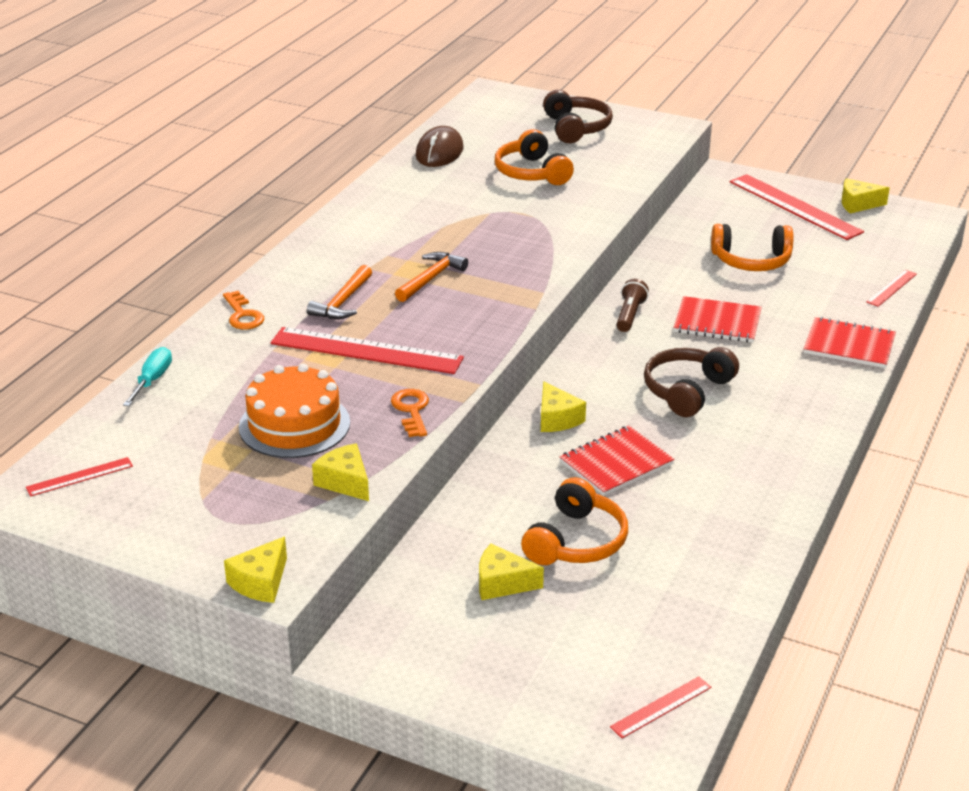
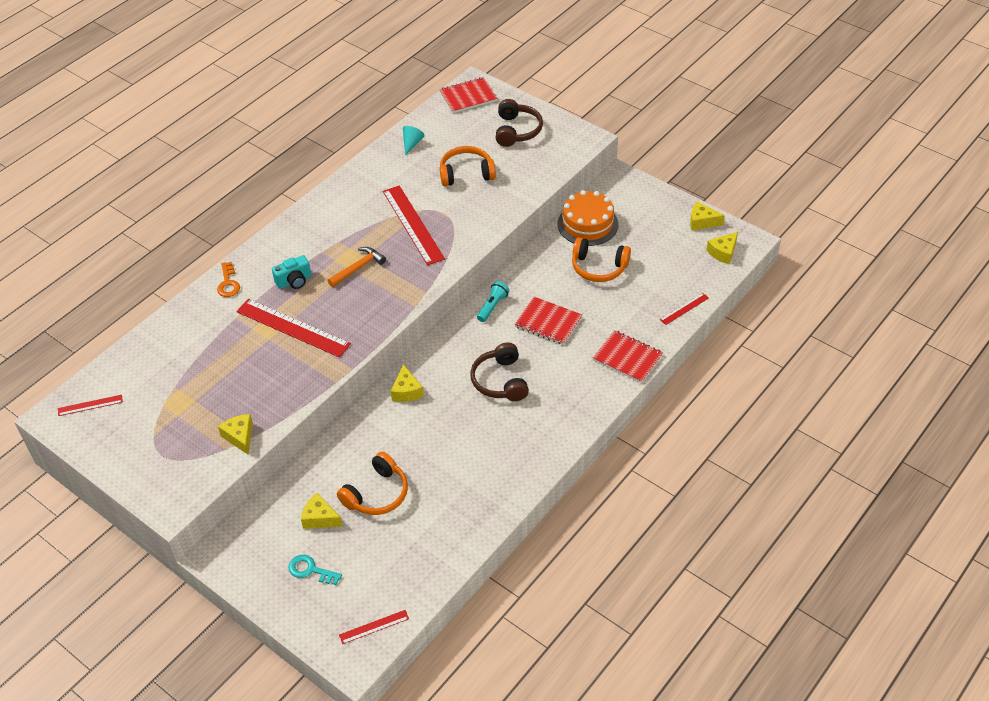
camera: 15 degrees right, 15 degrees up
(152, 380) = (155, 332): turquoise screwdriver -> none
(260, 582) = (165, 506): yellow cheese -> yellow cheese (723, 252)
(294, 425) = (227, 384): orange cake -> orange cake (587, 224)
(343, 302) = (294, 281): orange hammer -> turquoise camera
(411, 410) = (301, 384): orange key -> none
(439, 152) = (412, 143): brown mouse -> turquoise cone
(520, 650) = (310, 570): none -> turquoise key
(531, 173) = (466, 173): orange headphones -> orange headphones turned 90 degrees clockwise
(616, 463) = (428, 435): red notebook -> red notebook (468, 96)
(629, 315) = (492, 306): brown flashlight -> turquoise flashlight
(687, 391) = (500, 381): brown headphones -> brown headphones turned 60 degrees counterclockwise
(794, 206) = (655, 218): red ruler -> red ruler (413, 224)

